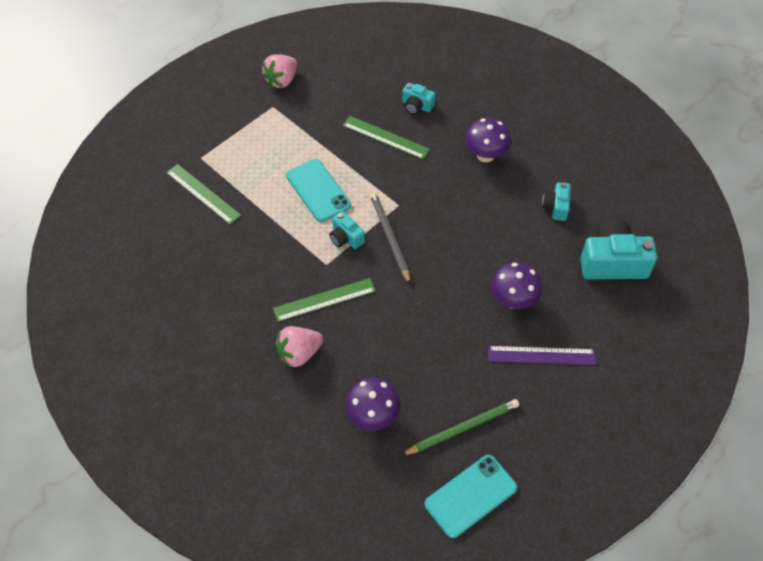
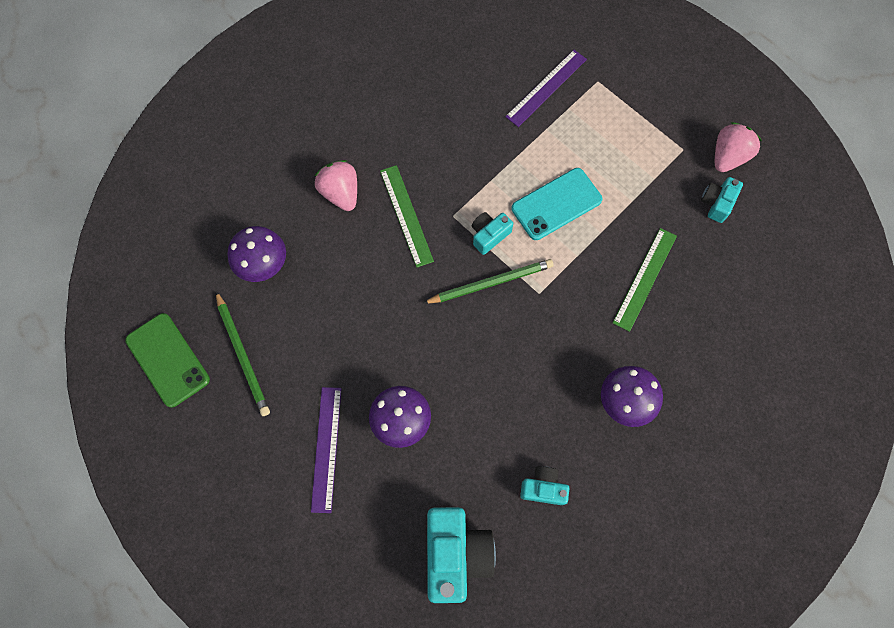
camera: 90 degrees right, 15 degrees up
(203, 193) = (546, 88): green ruler -> purple ruler
(281, 80) = (728, 157): pink strawberry -> pink strawberry turned 90 degrees clockwise
(389, 238) = (490, 283): grey pencil -> green pencil
(417, 106) = (702, 317): turquoise camera -> turquoise camera (717, 203)
(470, 496) = (168, 360): turquoise phone -> green phone

